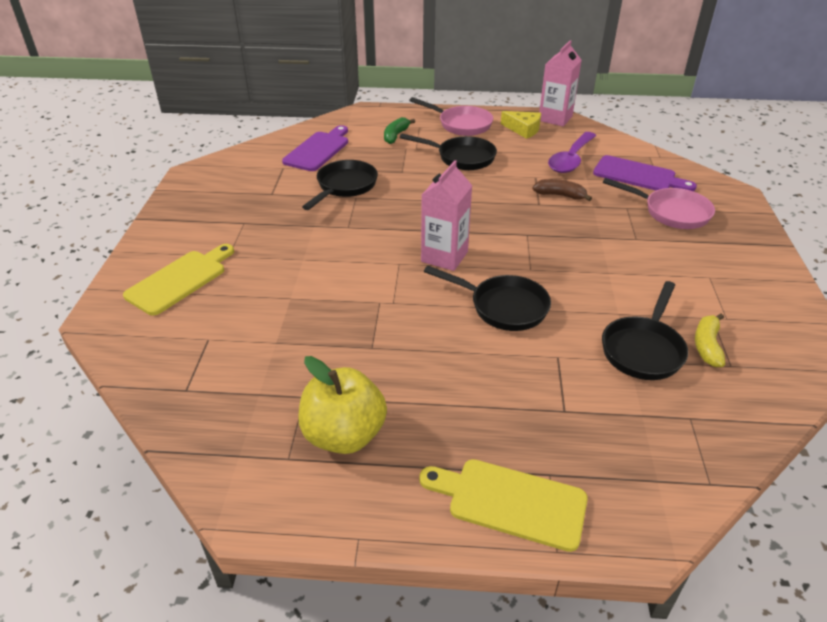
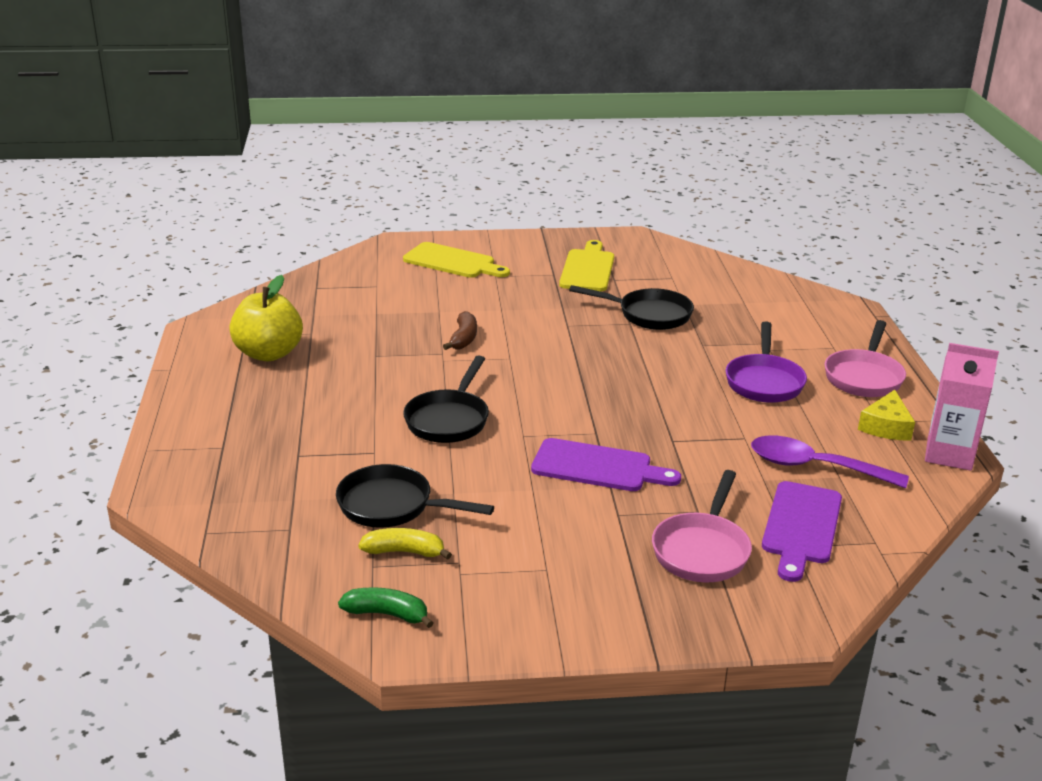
camera: 80 degrees right, 10 degrees down
(318, 150) = (724, 291): purple cutting board -> purple cutting board (597, 467)
(395, 135) = (795, 333): green banana -> green banana (387, 614)
(444, 256) = (530, 382): pink carton -> none
(461, 158) = (764, 381): black pan -> purple pan
(510, 502) = (195, 429): yellow cutting board -> yellow cutting board (587, 269)
(560, 195) = (703, 456): brown banana -> brown banana (463, 339)

